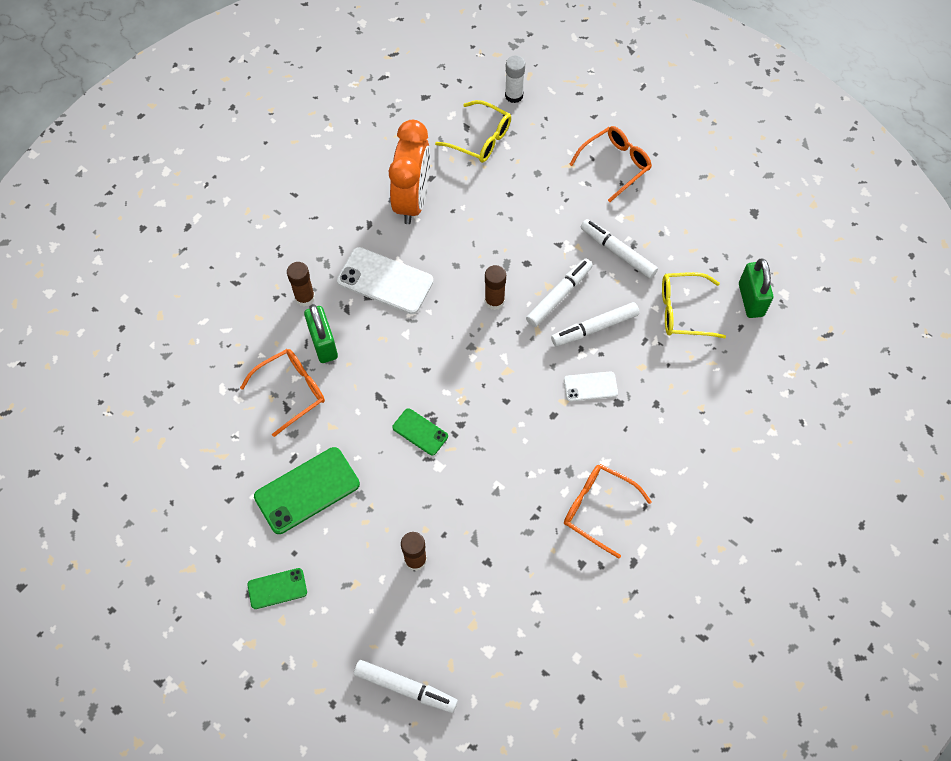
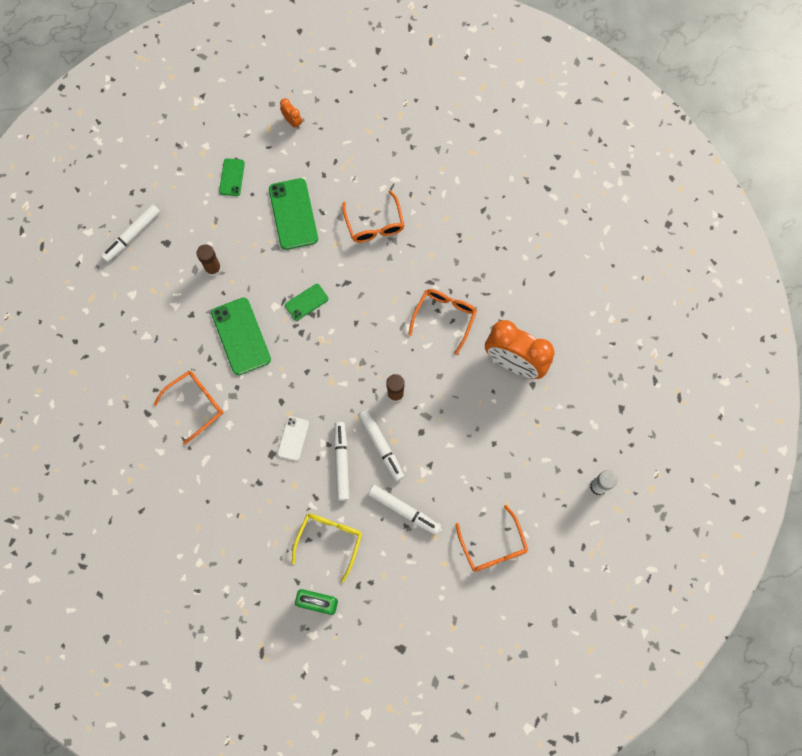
camera: 110 degrees right, 10 degrees up
(171, 541) = (292, 122): none -> orange clock
(305, 297) = (451, 255): brown glue stick -> none
(323, 344) = (405, 257): green padlock -> none
(385, 281) = (444, 317): white phone -> orange glasses
(480, 139) = (559, 440): yellow glasses -> none
(492, 490) = (241, 336): none -> green phone
(617, 252) = (404, 510): white marker -> white marker turned 60 degrees clockwise

